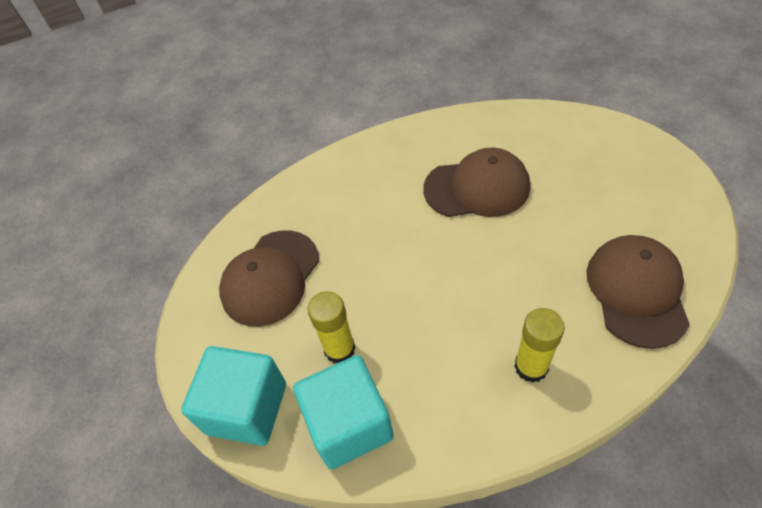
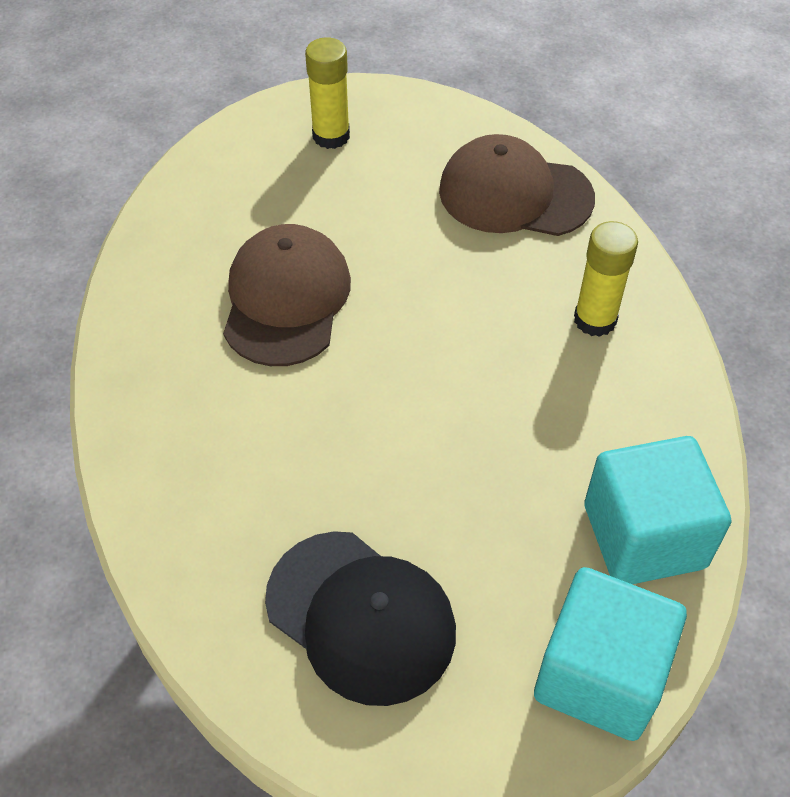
camera: 85 degrees left, 0 degrees up
(270, 277) = (361, 616): brown cap -> black cap
(339, 349) = (524, 530): yellow glue stick -> yellow glue stick (331, 136)

